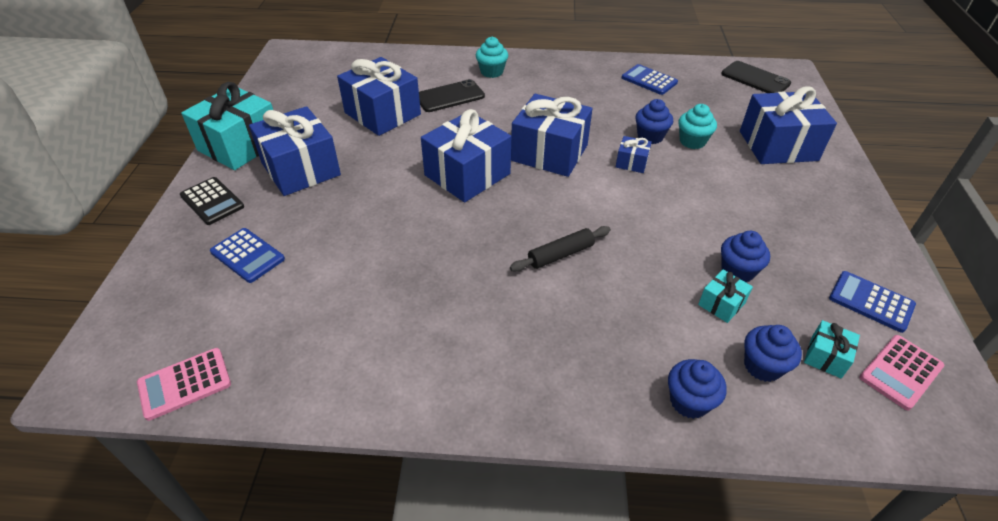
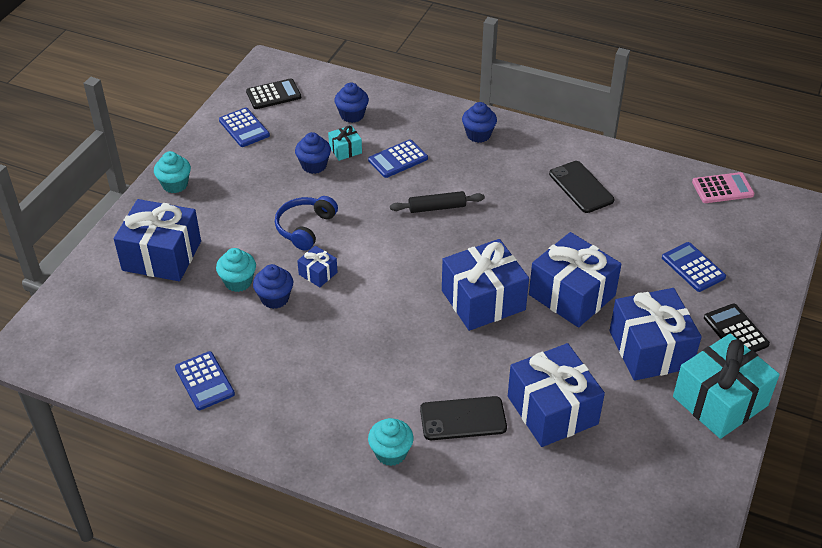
camera: 160 degrees left, 0 degrees up
(549, 153) = (390, 305): blue gift -> blue gift (572, 295)
(647, 308) = (398, 159): none -> blue calculator
(680, 199) = (305, 228): none -> blue headphones
(689, 401) = (410, 111): blue cupcake -> blue cupcake (478, 135)
(755, 79) = (79, 349): black phone -> black phone (581, 187)
(826, 357) = (309, 110): turquoise gift -> none
(851, 210) = (175, 184): none -> turquoise cupcake
(900, 372) = (273, 95): pink calculator -> black calculator

